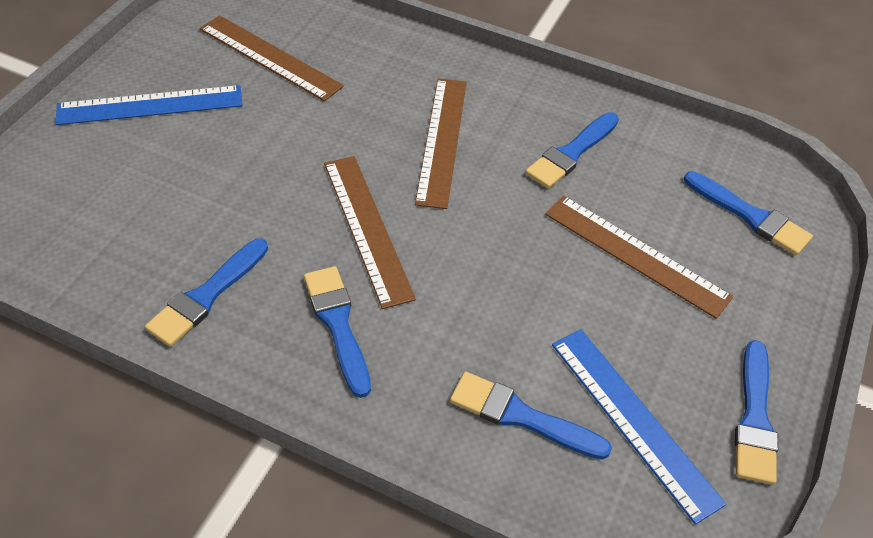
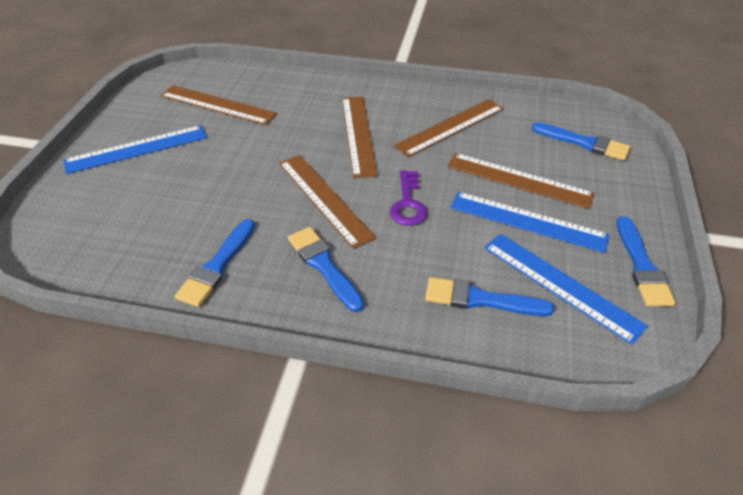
camera: 10 degrees left, 5 degrees down
(474, 258) = (408, 203): none -> purple key
(571, 153) = (450, 127): blue brush -> brown ruler
(624, 319) = (527, 221): none -> blue ruler

